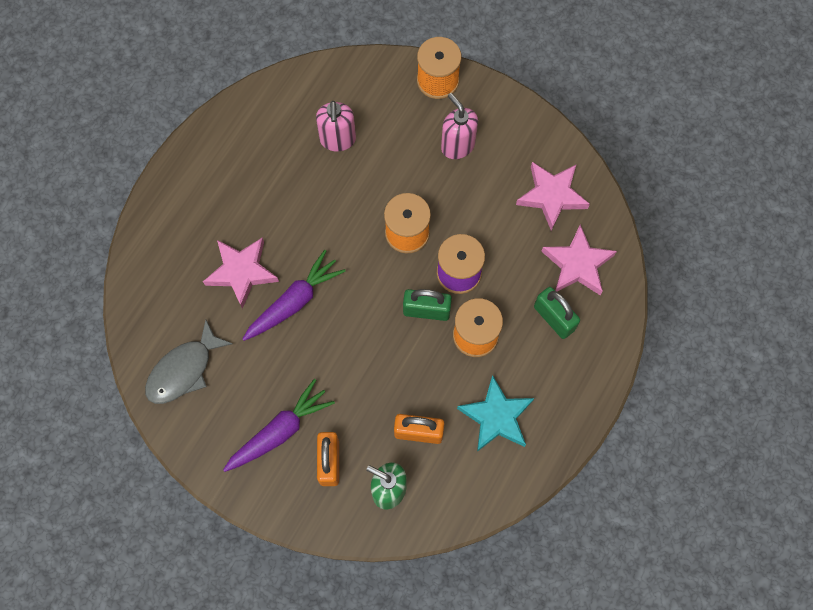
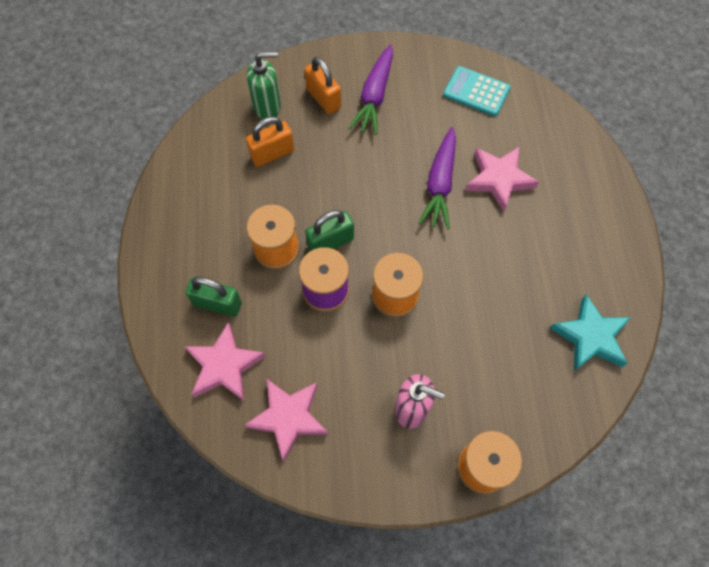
camera: 145 degrees right, 5 degrees down
(183, 370) = (476, 92): grey fish -> turquoise calculator
(338, 139) = (522, 338): pink soap dispenser -> none
(496, 417) = (218, 199): turquoise star -> turquoise star (590, 337)

